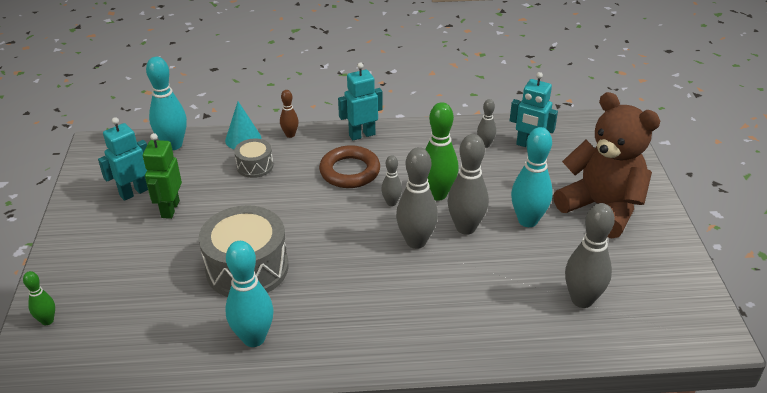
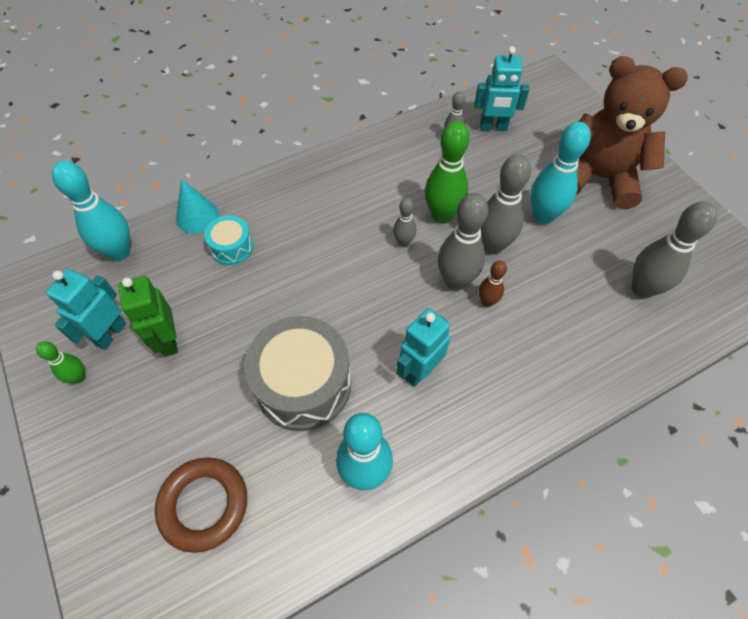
camera: 25 degrees left, 20 degrees up
(47, 320) = (111, 557): green bowling pin -> green bowling pin (79, 377)
(255, 166) = (232, 247): grey drum -> turquoise drum
(290, 135) = (247, 193): brown bowling pin -> brown bowling pin (487, 302)
(350, 171) = (338, 218): brown ring -> brown ring (204, 505)
(362, 135) = (323, 168): turquoise robot -> turquoise robot (419, 370)

